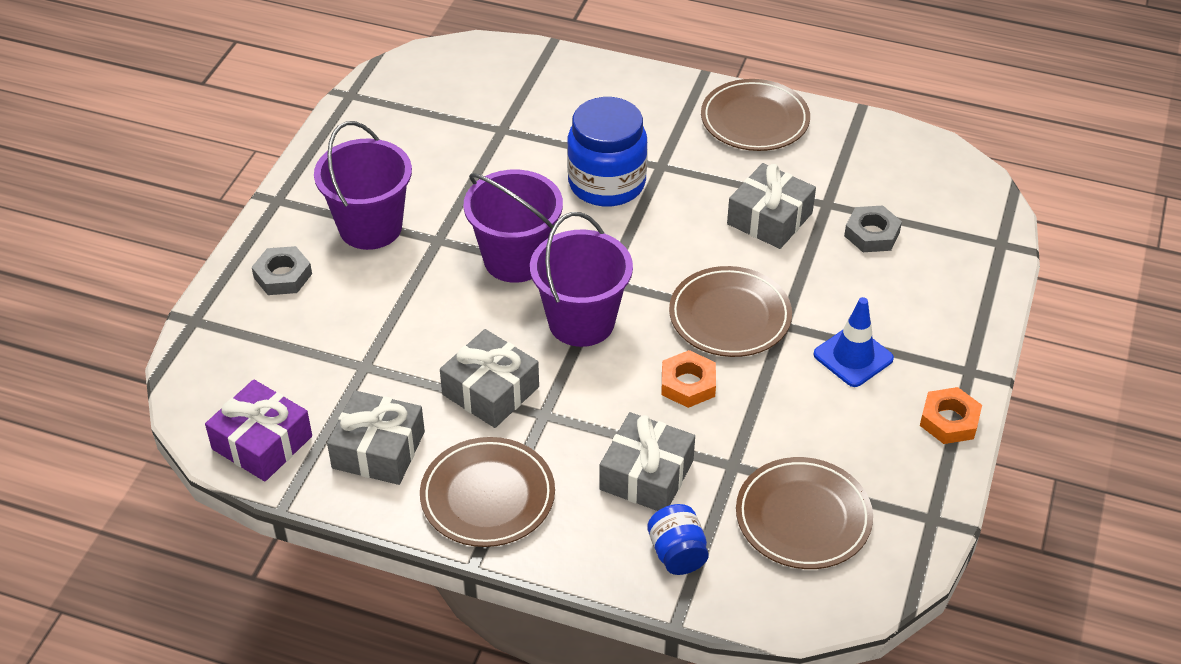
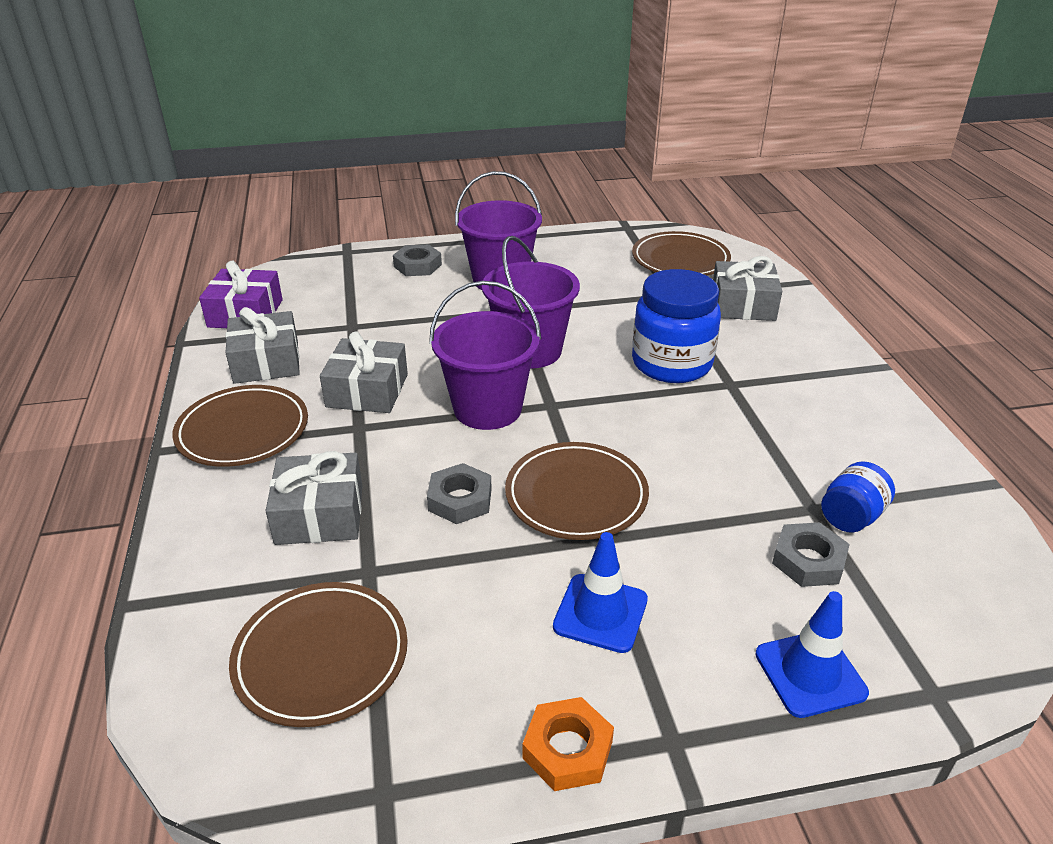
camera: 60 degrees right, 10 degrees down
(677, 553) = (223, 572): blue jar -> blue jar (851, 516)
(688, 384) = (460, 499): orange nut -> grey nut
(754, 120) = (866, 417): brown plate -> brown plate (680, 260)
(769, 218) = (742, 475): grey gift -> grey gift (743, 305)
(958, 286) = (810, 673): none -> blue traffic cone

